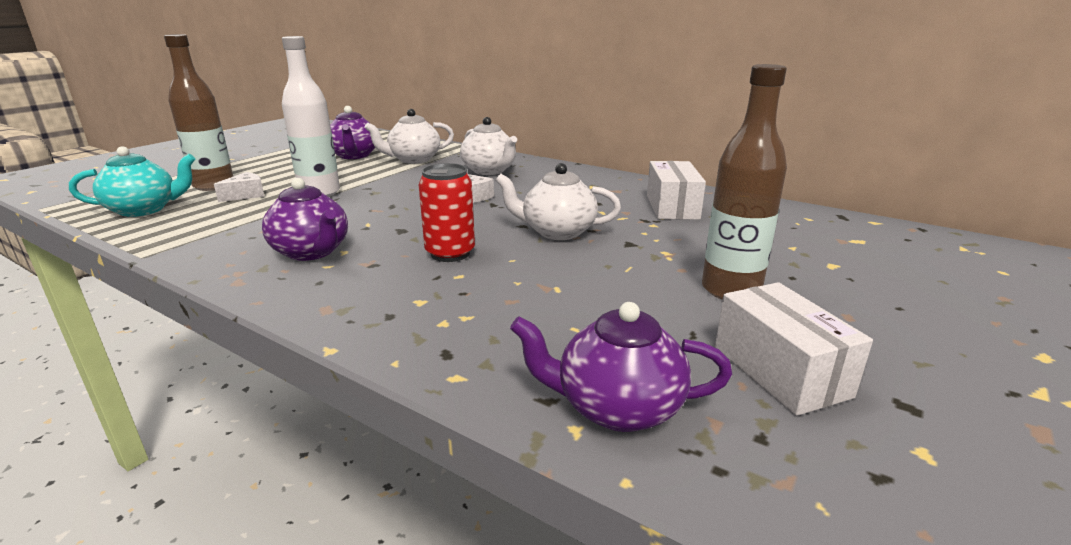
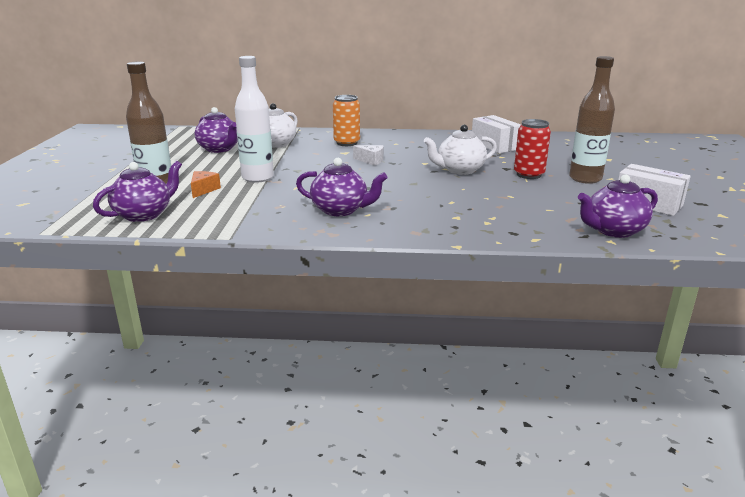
camera: 30 degrees left, 0 degrees up
(144, 209) = (144, 214): turquoise teapot -> purple teapot
(246, 195) = (203, 190): white cheese -> orange cheese
(450, 253) = (424, 193): red can -> red can (529, 175)
(489, 171) = (347, 143): white teapot -> orange can

